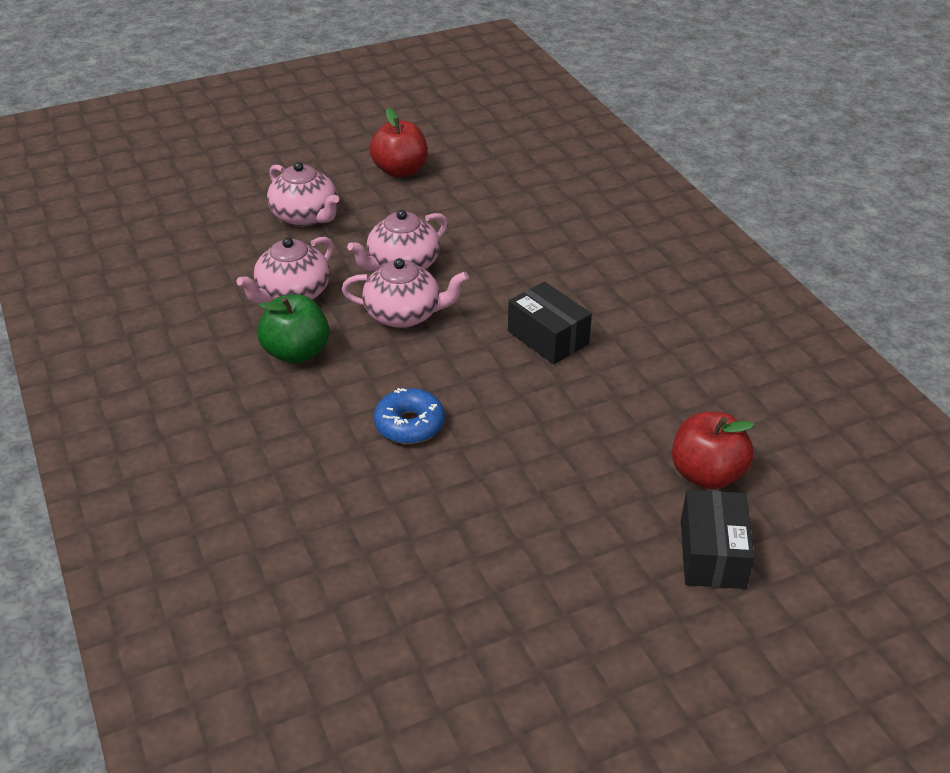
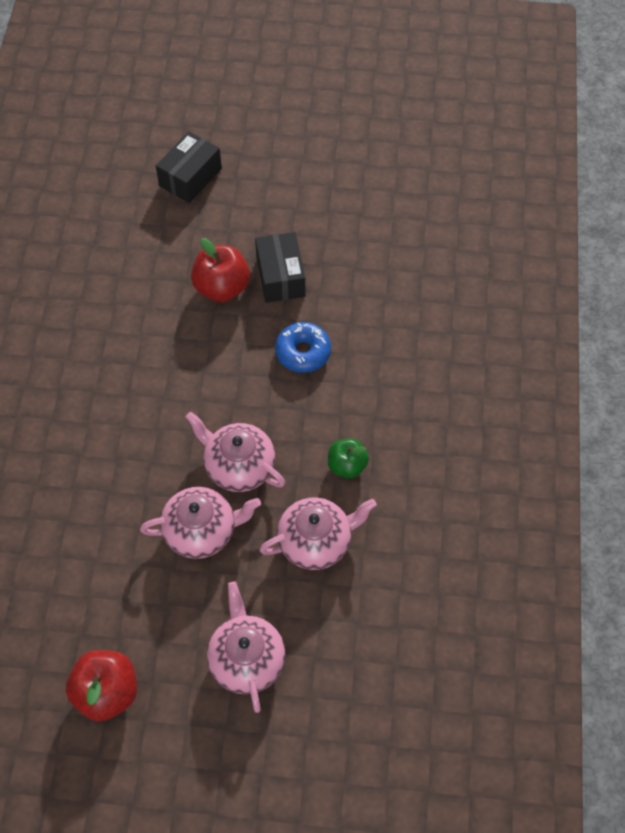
camera: 150 degrees left, 20 degrees up
(296, 352) = (347, 466): green apple -> green apple, size x0.65
(548, 337) = (147, 384): black box -> black box (280, 277)
(707, 474) = (145, 224): red apple -> red apple (222, 288)

